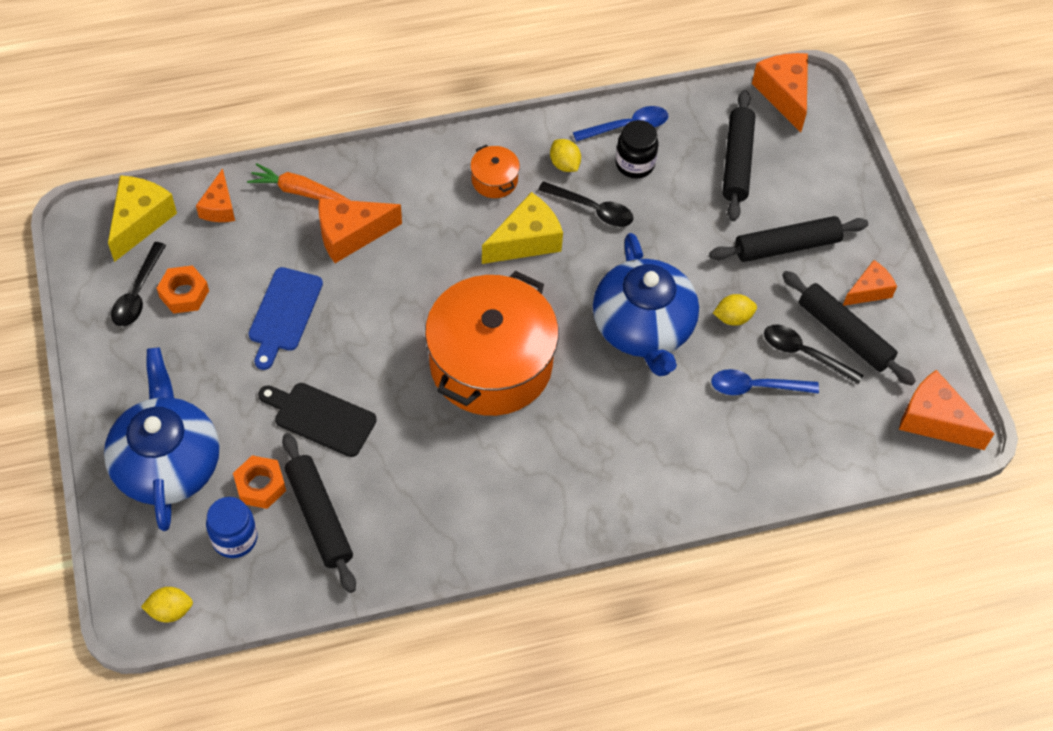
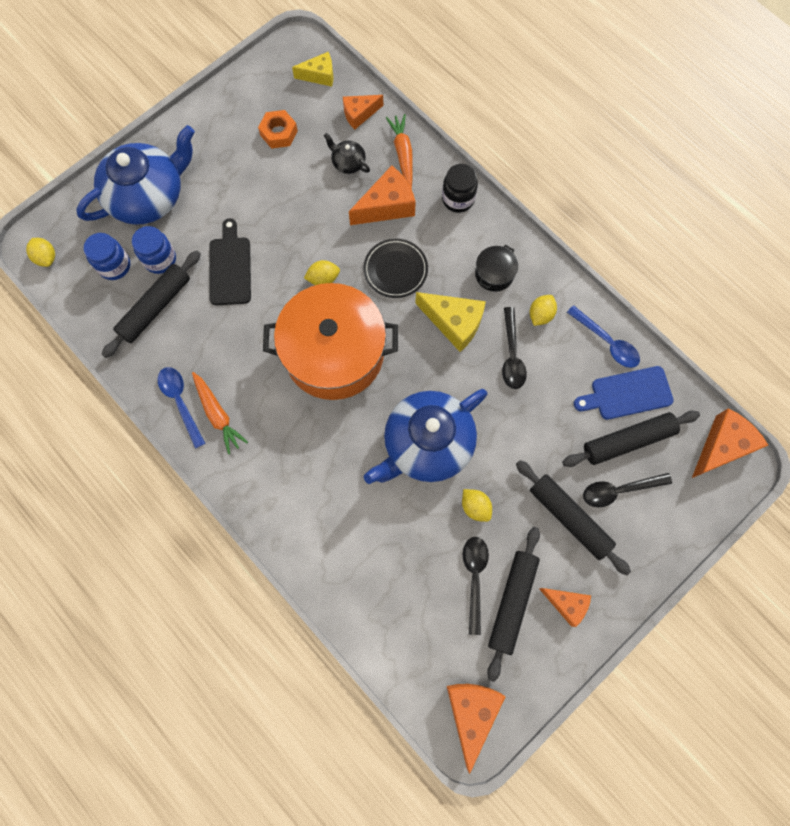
camera: 65 degrees right, 15 degrees up
(138, 293) = (263, 107): black spoon -> black spoon (619, 490)
(140, 221) = (319, 75): yellow cheese -> yellow cheese, size x0.64
(260, 486) = (160, 259): orange nut -> blue jar
(271, 245) = (348, 162): none -> black teapot
(284, 314) = (298, 200): blue cutting board -> blue cutting board (627, 394)
(351, 235) = (387, 206): orange cheese -> orange cheese turned 105 degrees clockwise
(396, 334) = (323, 279): none -> yellow lemon
(431, 263) = (395, 269): none -> black plate
(493, 509) = (218, 414): none -> orange carrot
(494, 180) = (494, 274): orange pot -> black pot
(635, 164) = (574, 365): black jar -> black jar (458, 199)
(755, 387) = (422, 553): blue spoon -> blue spoon (180, 402)

